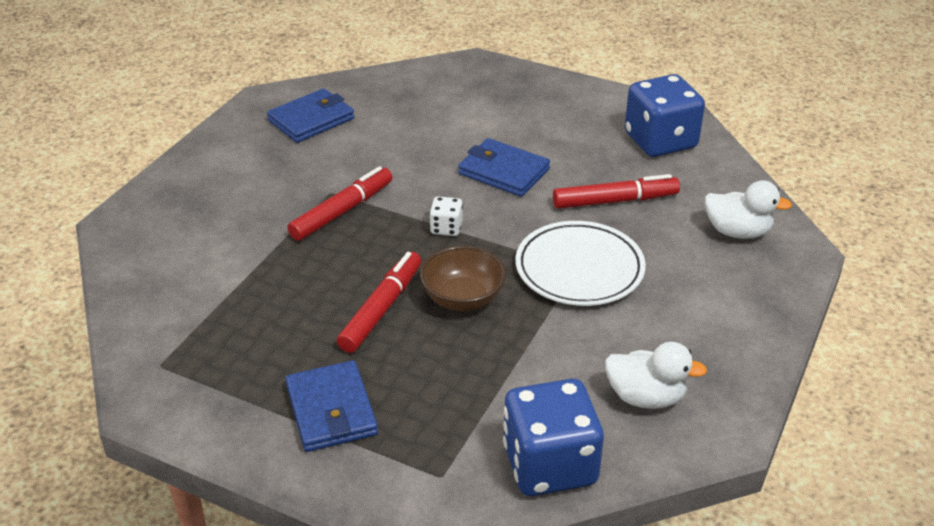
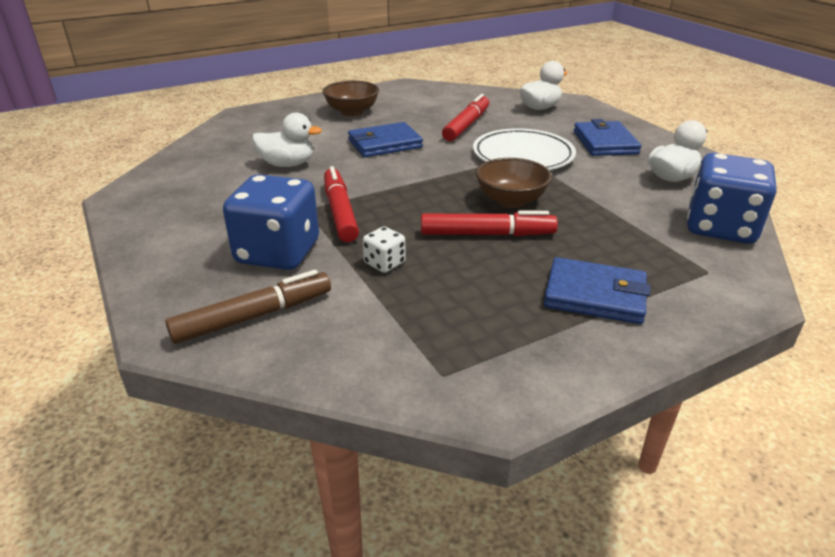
camera: 55 degrees left, 5 degrees down
(162, 247) = (254, 316): none -> brown marker
(311, 120) = (194, 186): blue wallet -> blue wallet (605, 142)
(381, 309) = (487, 234): red marker -> red marker turned 120 degrees clockwise
(399, 141) = (287, 164): none -> white duck
(446, 228) = (420, 181): white dice -> white dice (384, 263)
(556, 117) = (352, 112): none -> brown bowl
(660, 141) = (425, 97): blue dice -> blue dice (278, 253)

